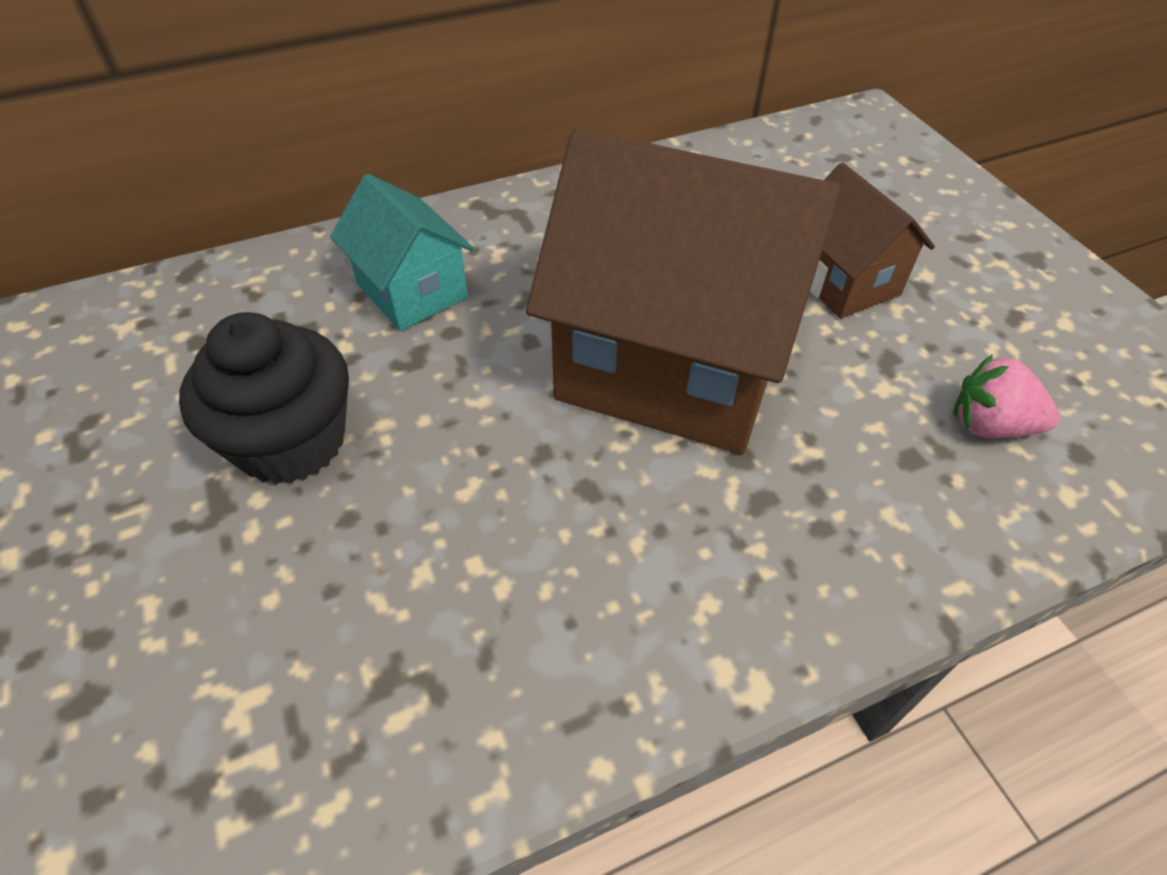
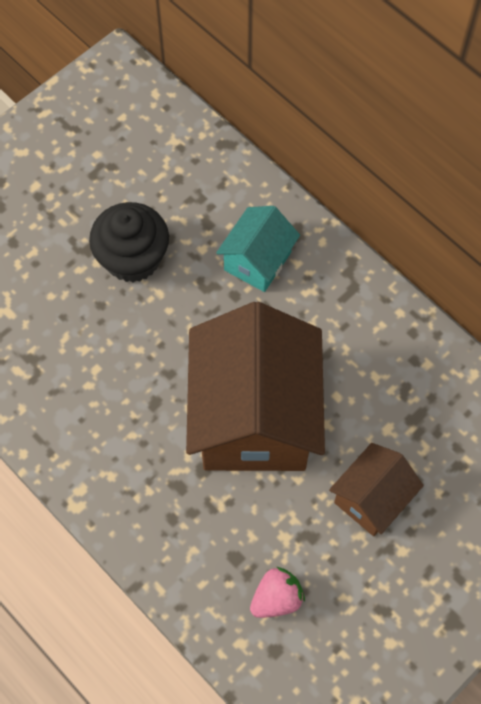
camera: 70 degrees right, 15 degrees up
(989, 425) = (276, 598): pink strawberry -> pink strawberry turned 60 degrees clockwise

